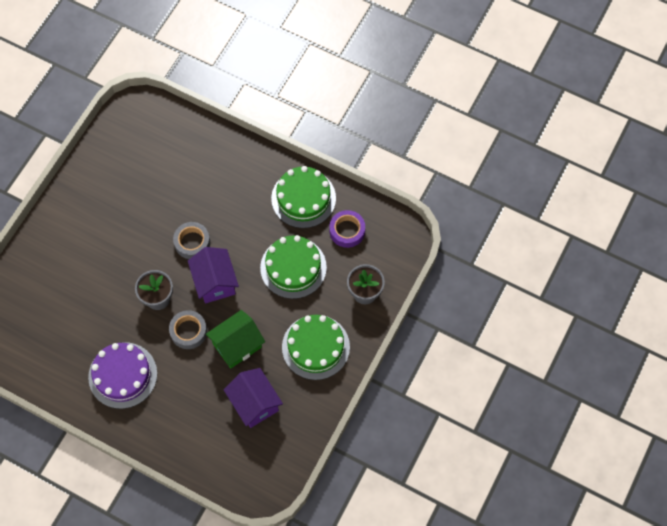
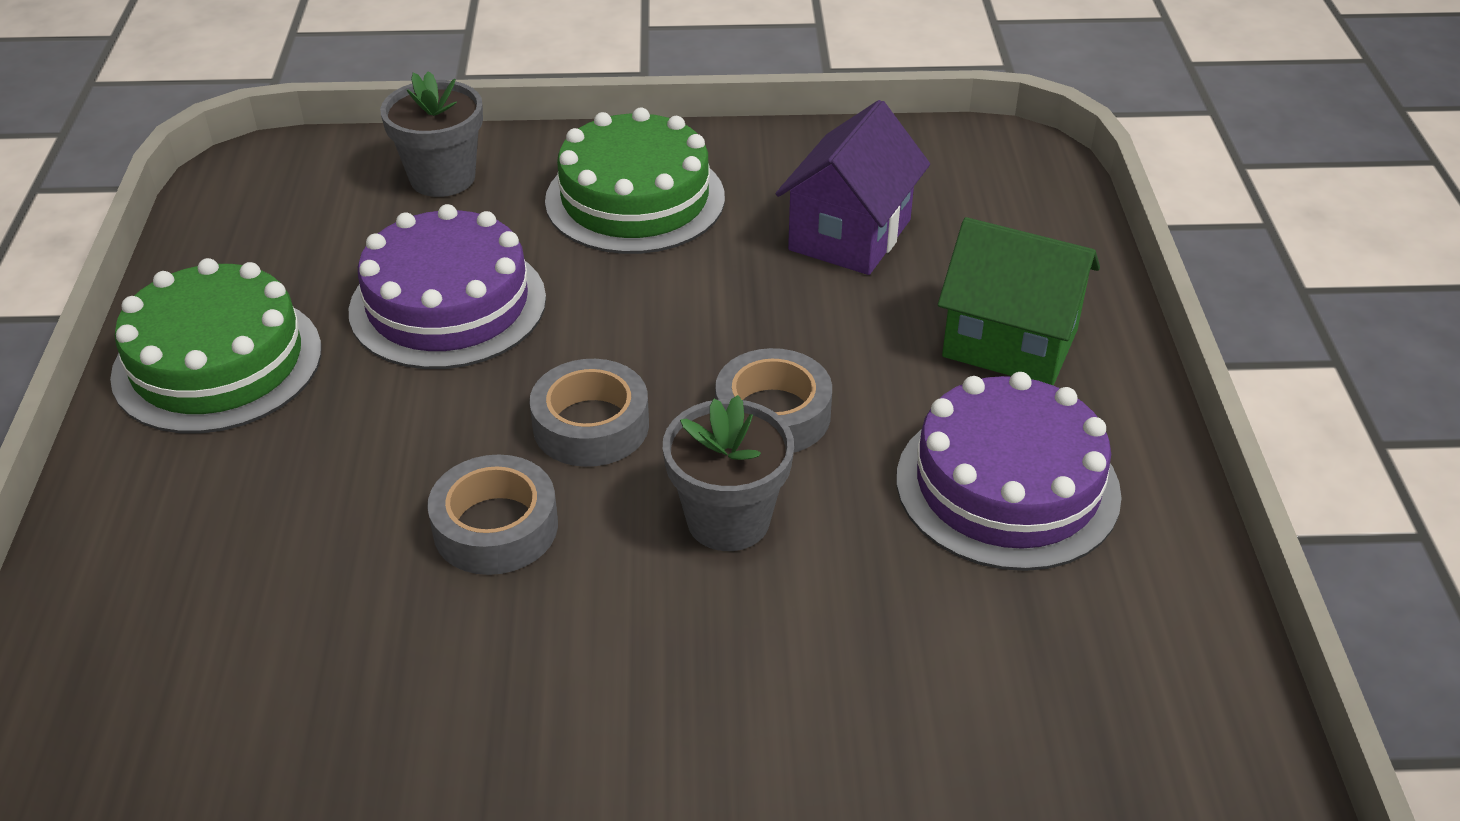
camera: 120 degrees left, 25 degrees down
(215, 282) = (591, 425): purple house -> grey tape
(237, 345) = (735, 315): green house -> green house (1010, 343)
(293, 267) = (448, 304): green cake -> purple cake
(347, 231) = (284, 256): purple tape -> none

